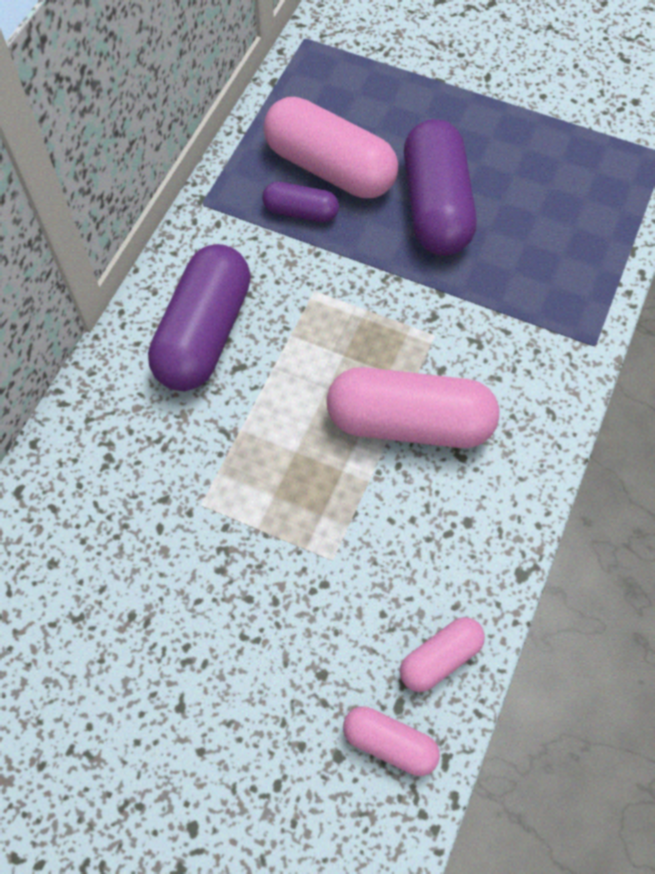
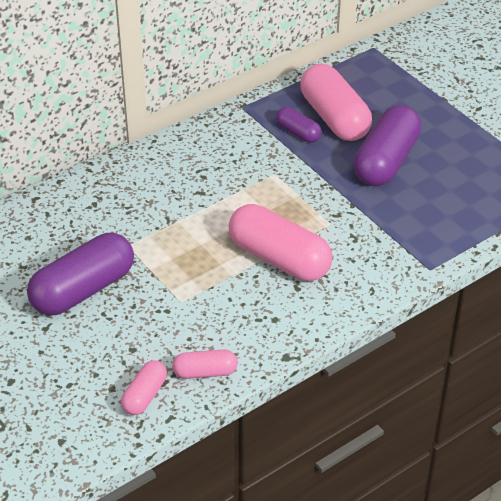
camera: 30 degrees right, 20 degrees down
(204, 333) = (193, 169): purple capsule -> purple capsule (83, 290)
(389, 743) = (145, 395): pink capsule -> pink capsule turned 60 degrees clockwise

